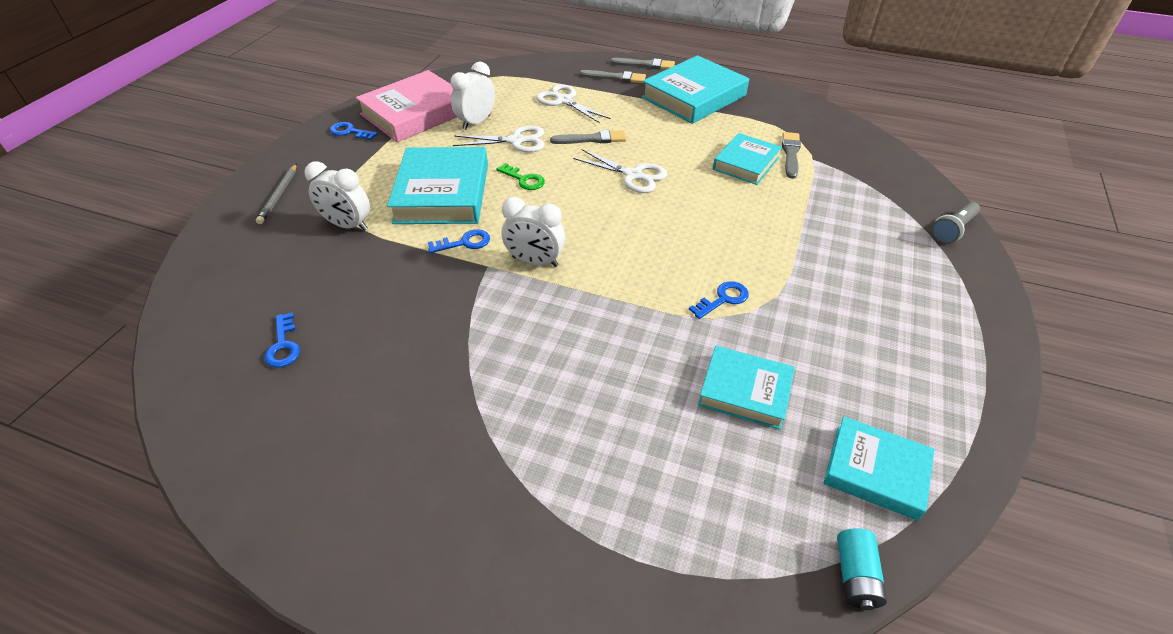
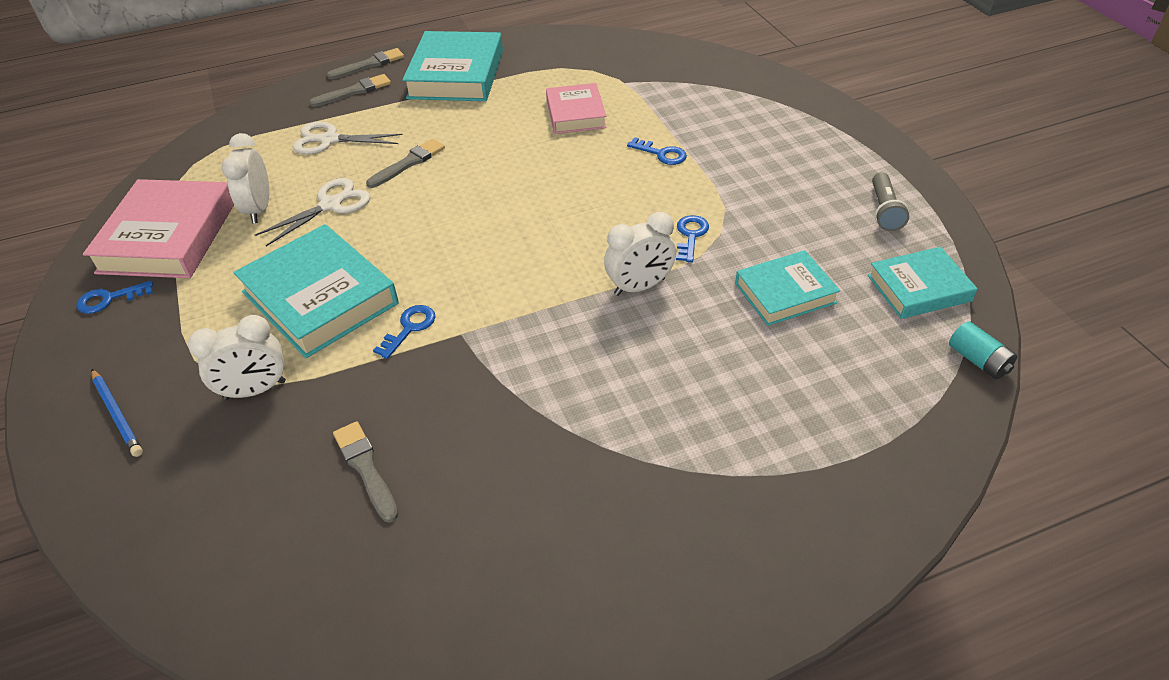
camera: 40 degrees left, 0 degrees up
(279, 195) = (117, 414): grey pencil -> blue pencil
(283, 345) = (351, 539): blue key -> blue key (661, 154)
(523, 179) = (389, 237): green key -> none
(535, 261) = (500, 302): white clock -> white clock (639, 287)
(633, 175) = (491, 176): white scissors -> none
(746, 163) = (576, 114): turquoise book -> pink book
(790, 154) = (601, 87): grey brush -> grey brush (365, 468)
(952, 230) = (782, 88): grey flashlight -> grey flashlight (884, 211)

